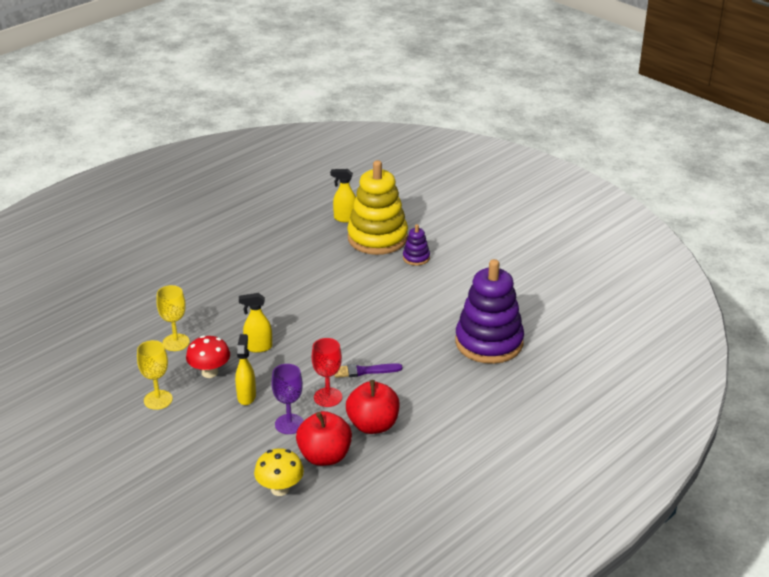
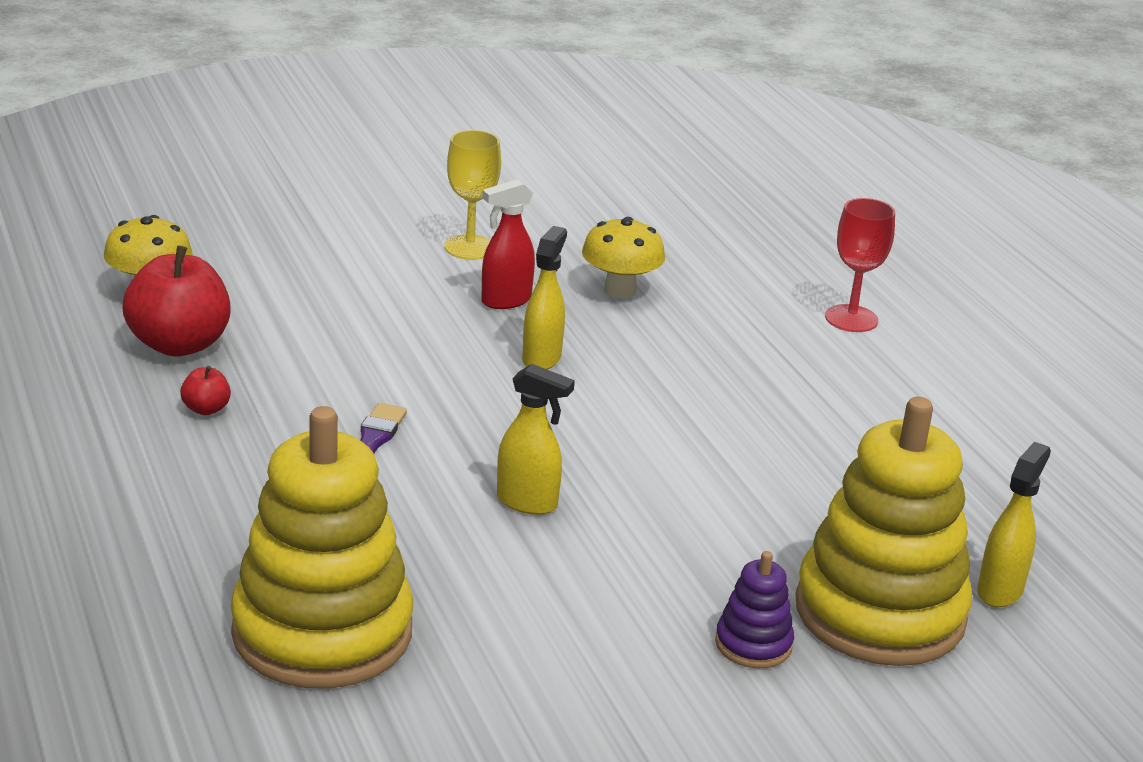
camera: 110 degrees right, 5 degrees down
(176, 342) = (620, 290): yellow goblet -> yellow mushroom
(210, 372) = (505, 301): red mushroom -> red spray bottle
(246, 396) = (407, 317): yellow spray bottle -> yellow spray bottle (527, 503)
(289, 424) = (295, 335): purple goblet -> none
(328, 397) = (329, 387): red goblet -> red goblet (851, 319)
(373, 425) = (206, 409): red apple -> red apple, size x0.44
(489, 342) = (322, 632): purple stacking toy -> yellow stacking toy

